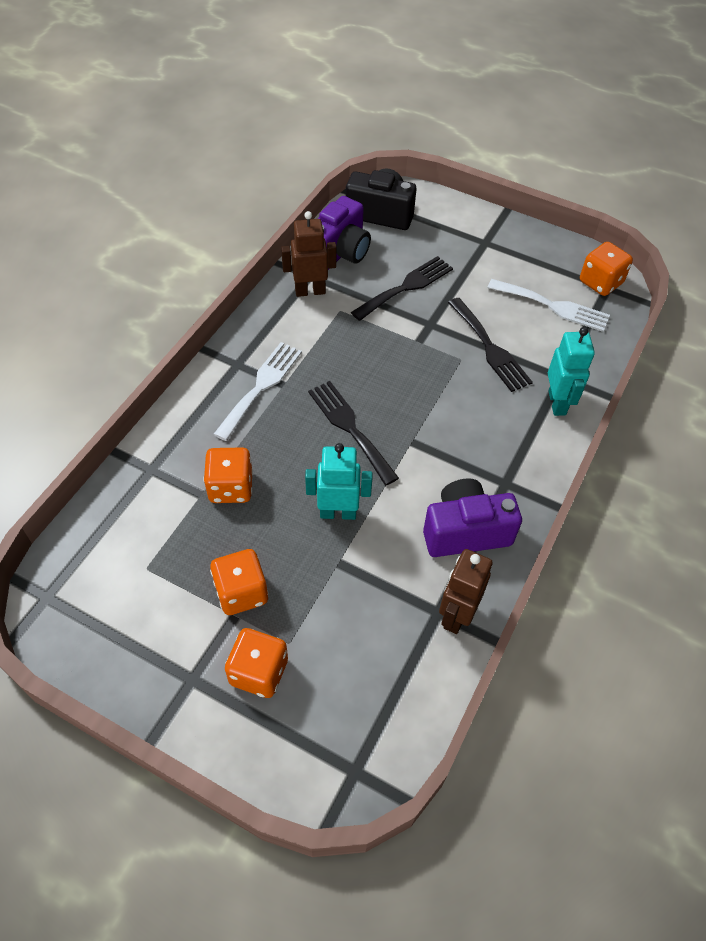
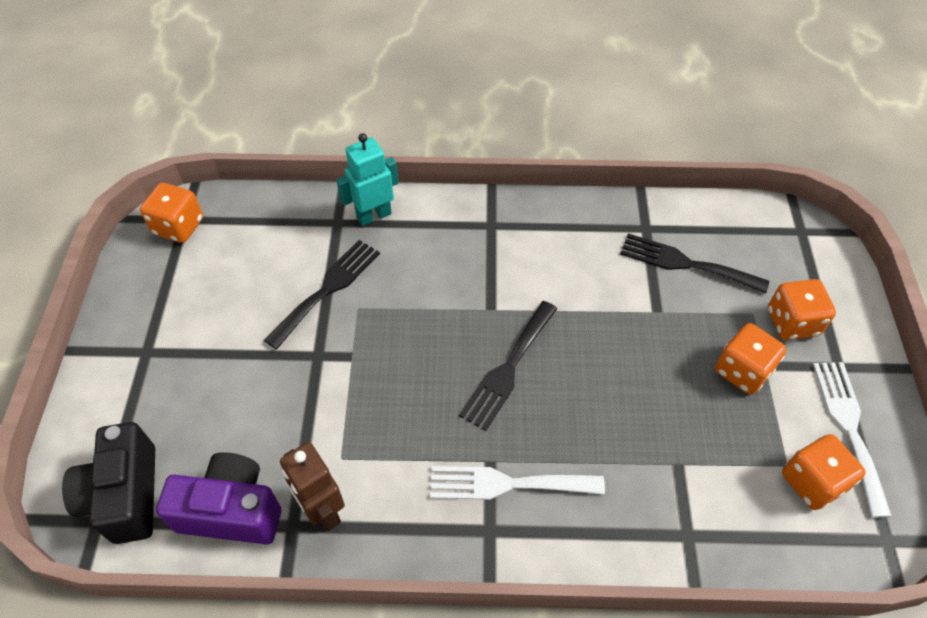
camera: 115 degrees left, 0 degrees up
(231, 487) = (651, 440): orange dice -> orange dice (812, 482)
(338, 512) = (610, 334): turquoise robot -> none
(406, 287) = (266, 404): black fork -> black fork (685, 263)
(456, 615) = (639, 216): brown robot -> none
(465, 531) = (560, 236): purple camera -> none
(553, 306) = (236, 255): white fork -> white fork (849, 428)

